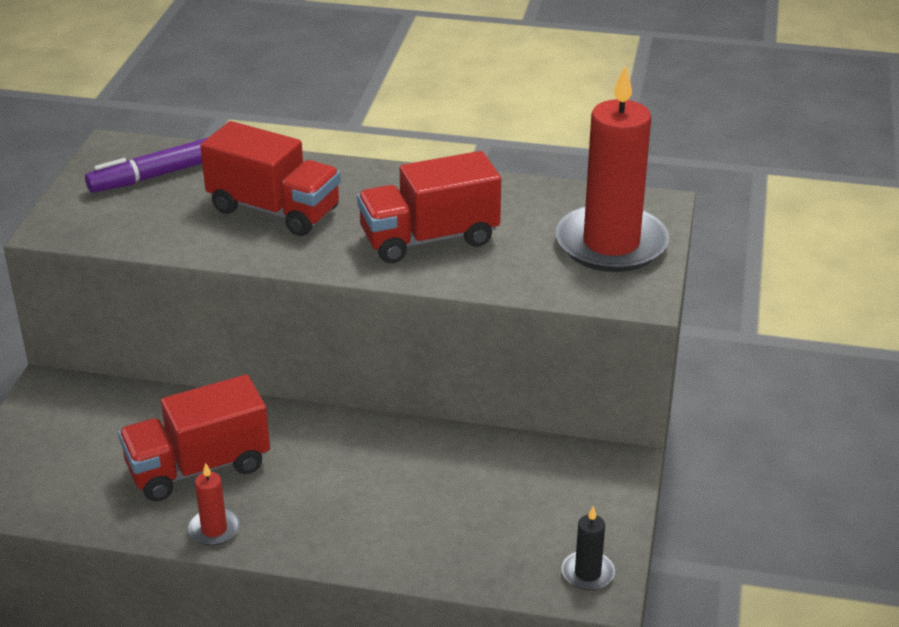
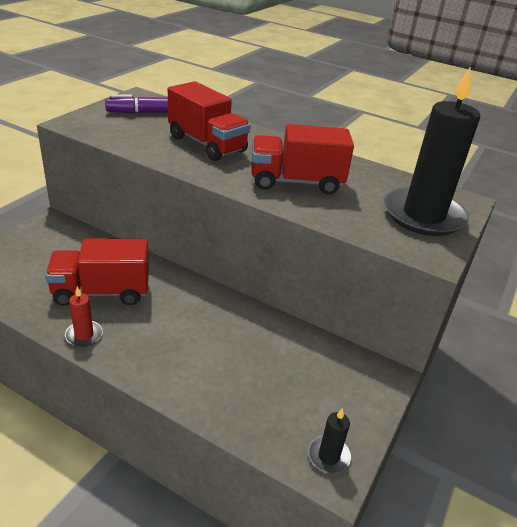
camera: 15 degrees right, 0 degrees up
(611, 244) = (423, 215): red candle -> black candle

